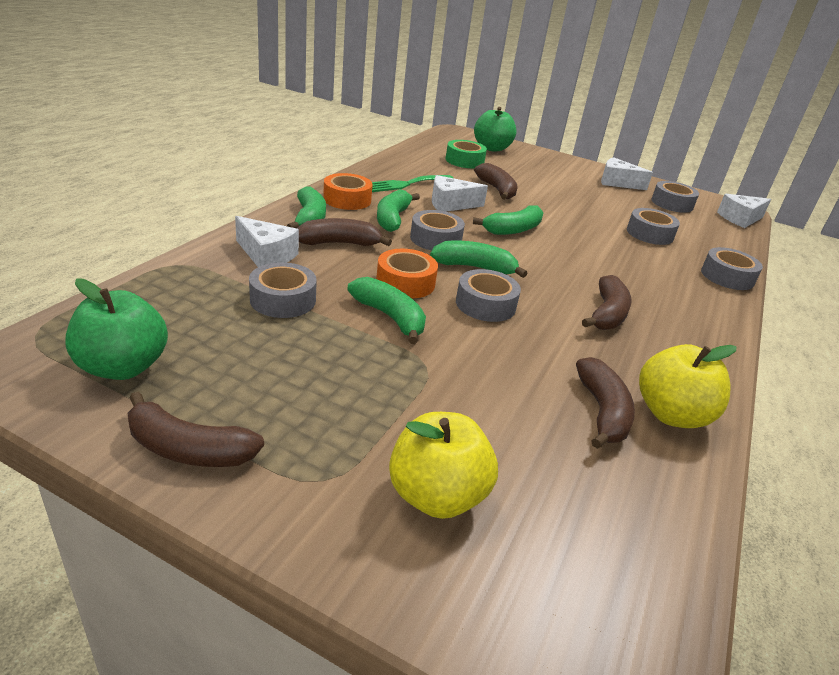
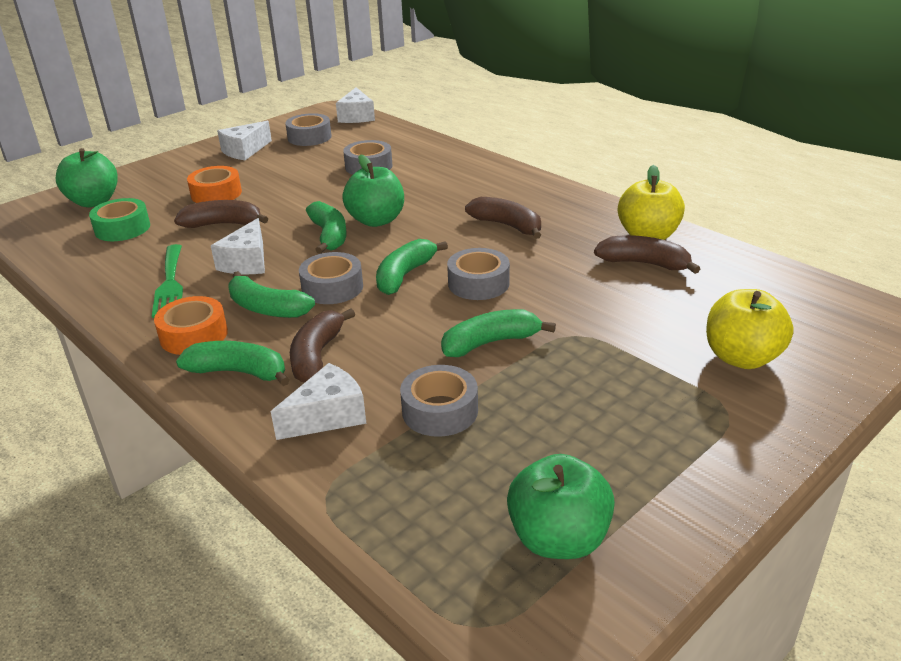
camera: 65 degrees left, 0 degrees up
(188, 449) = (693, 488): brown banana -> none
(405, 282) = (424, 323): orange tape -> orange tape (216, 193)
(556, 246) = (376, 220): none -> green apple
(727, 277) = (459, 155): grey tape -> none

